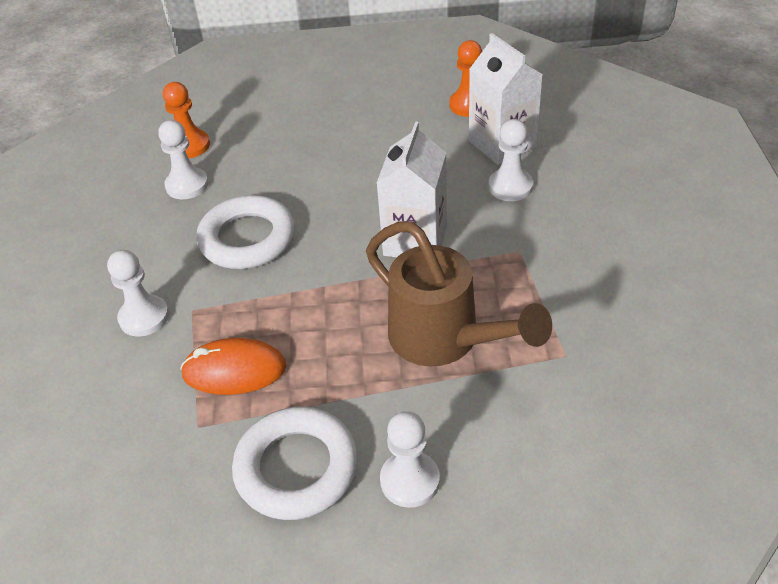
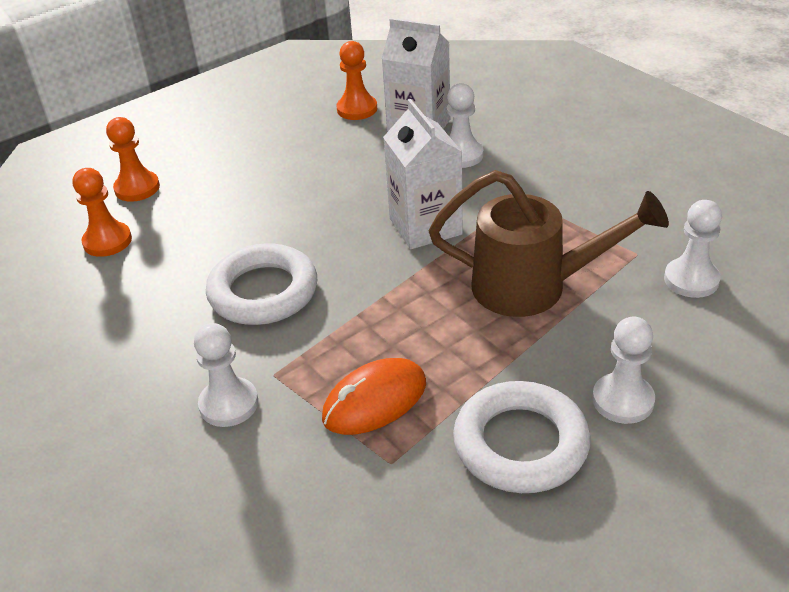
camera: 35 degrees left, 5 degrees down
(187, 185) = (144, 275): white pawn -> white pawn (691, 280)
(247, 109) = (137, 188): none -> orange pawn

